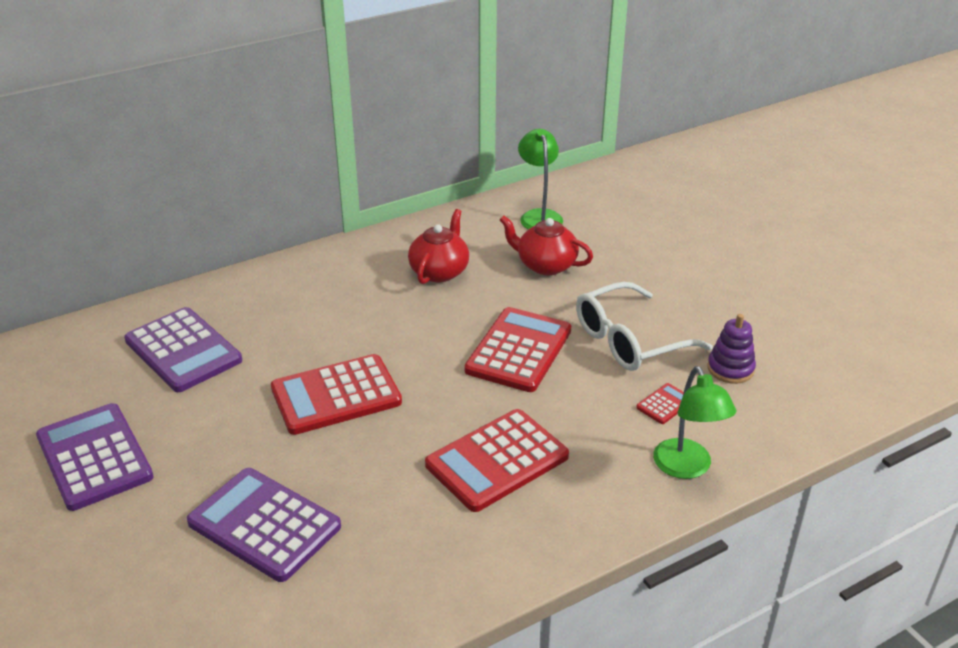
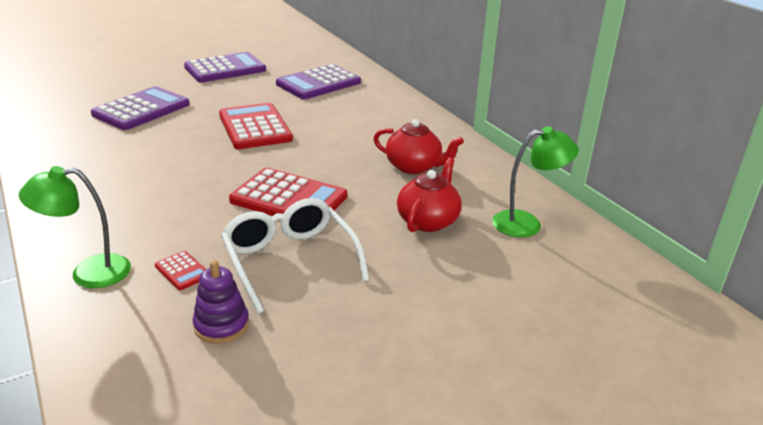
camera: 90 degrees right, 5 degrees down
(497, 460) = (153, 182): red calculator -> none

